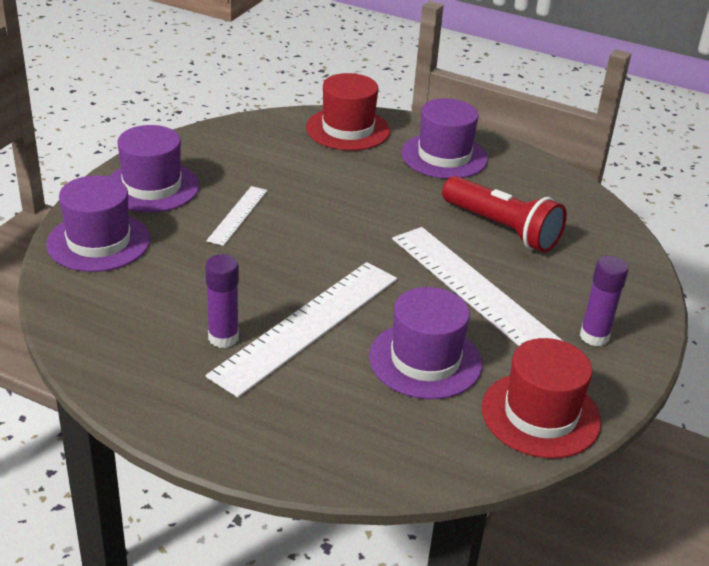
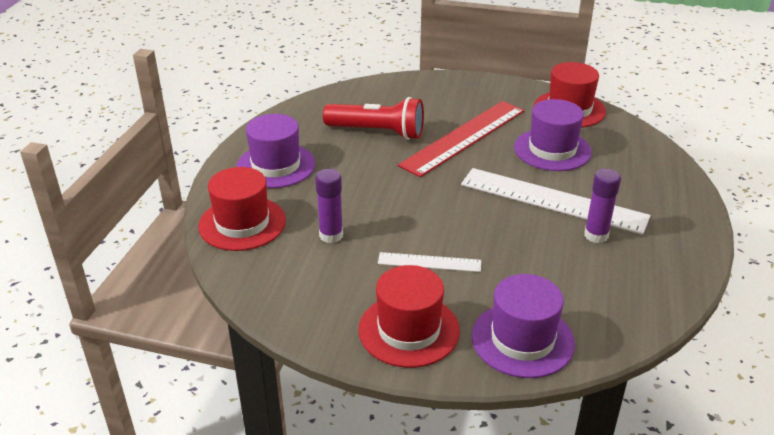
camera: 100 degrees left, 0 degrees up
(152, 187) = (409, 330): purple hat -> red hat
(476, 291) = (463, 137): white ruler -> red ruler
(502, 229) = (378, 132): red flashlight -> red flashlight turned 75 degrees clockwise
(594, 336) = (483, 95): purple glue stick -> purple glue stick (331, 235)

